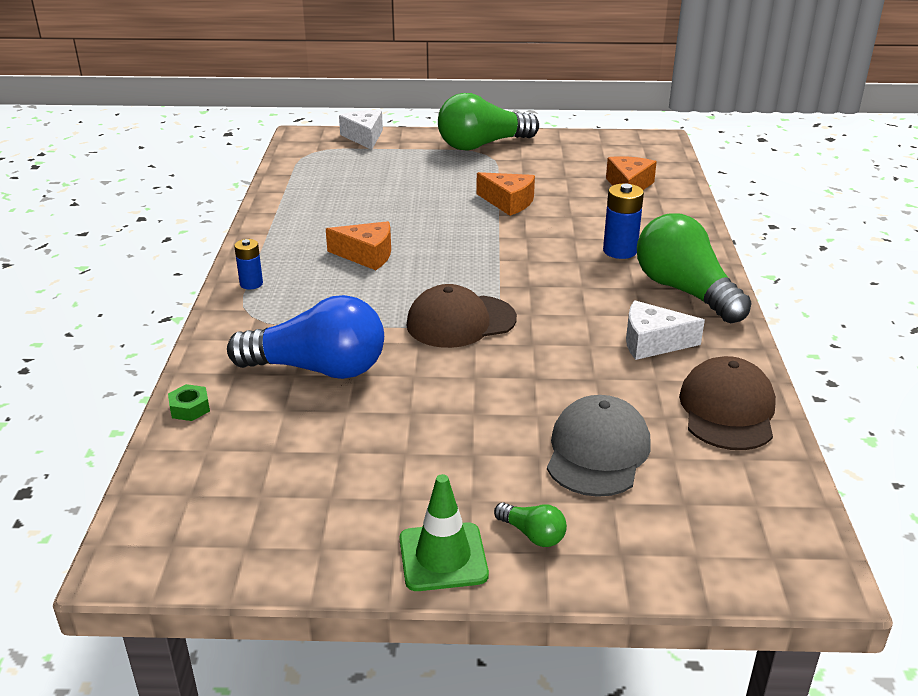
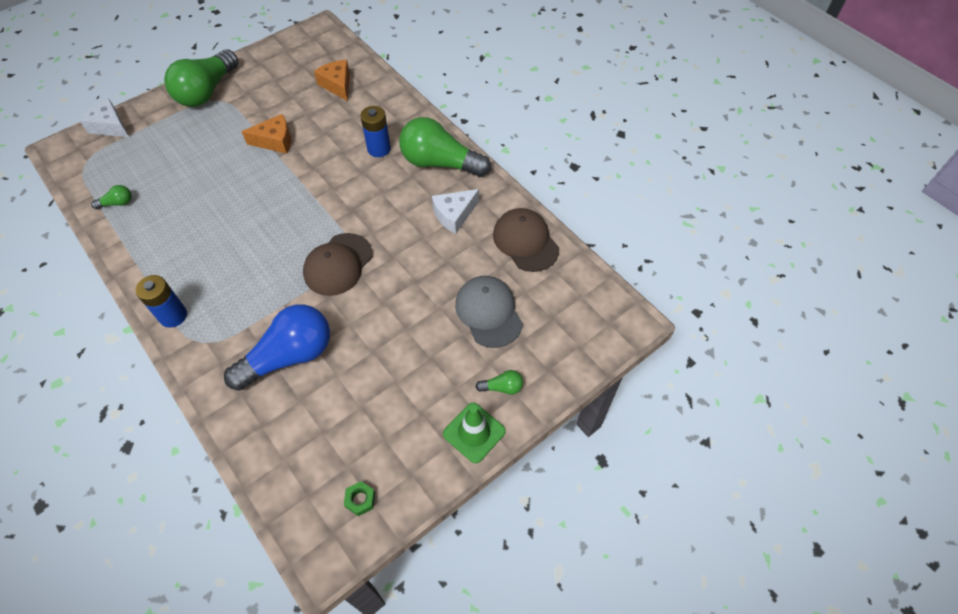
camera: 40 degrees left, 25 degrees up
(190, 408) = (241, 439): green nut -> green nut (360, 500)
(251, 284) = (173, 316): blue battery -> blue battery, size x1.55
(305, 187) = (117, 203): none -> green light bulb
(367, 255) = (227, 243): orange cheese -> none

